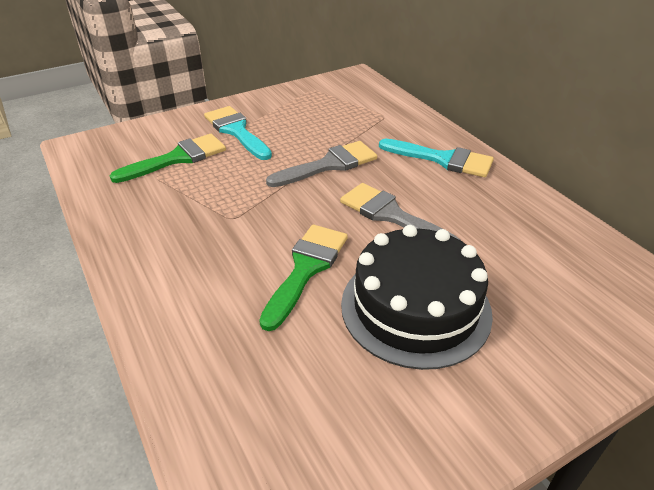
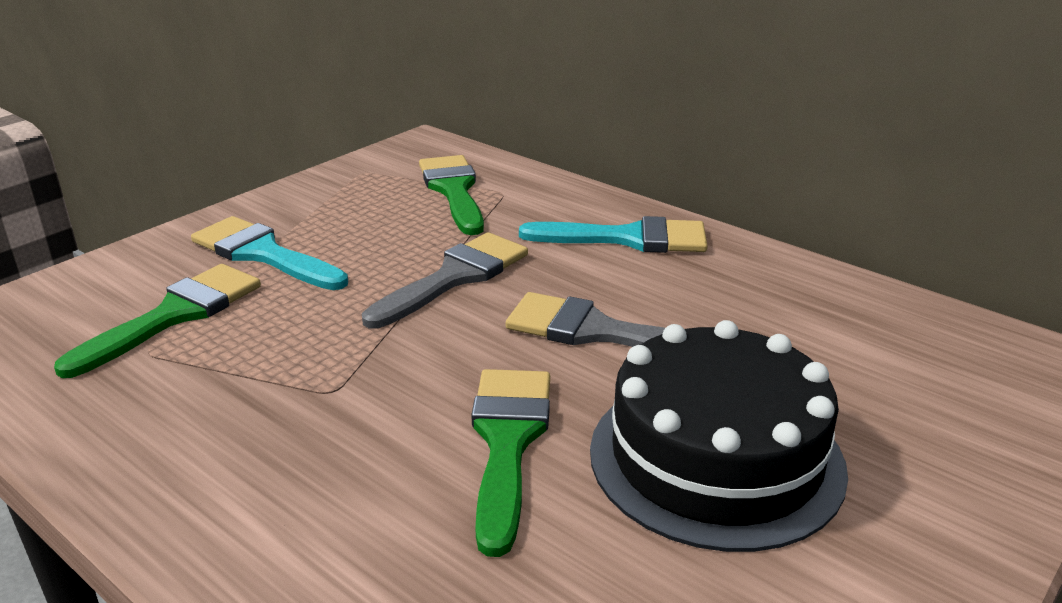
camera: 20 degrees left, 10 degrees down
(357, 110) = (453, 190): none -> green brush

